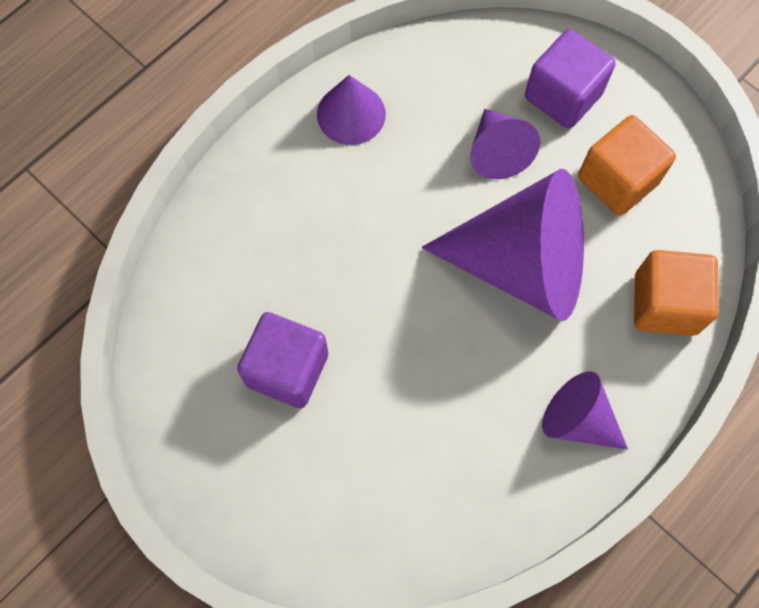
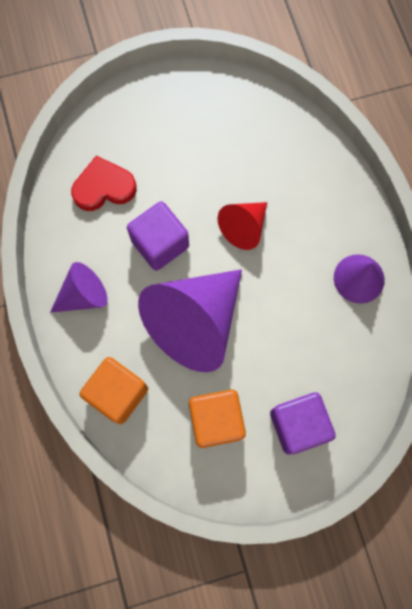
camera: 120 degrees right, 5 degrees up
(287, 369) = (210, 156): purple cube -> purple cube (160, 244)
(364, 273) = (244, 228): none -> red cone
(416, 487) = (104, 187): none -> red heart
(497, 152) = (280, 354): purple cone -> none

